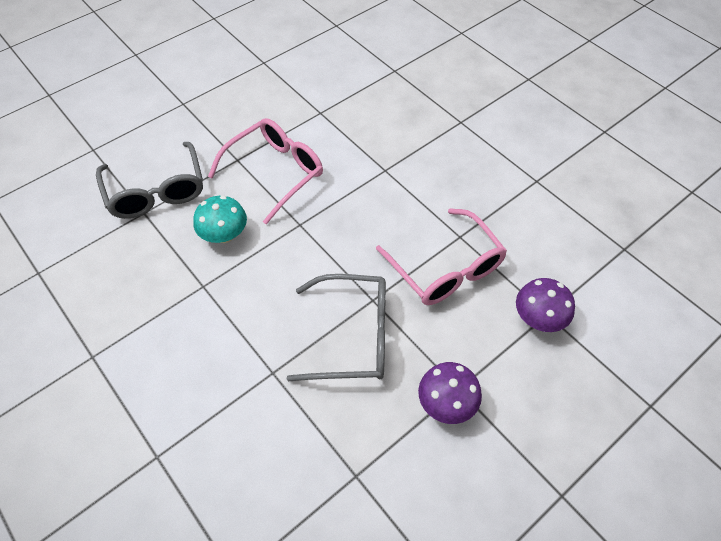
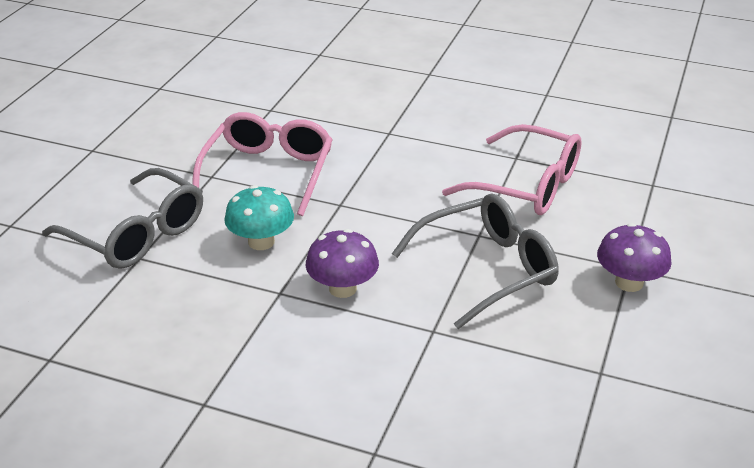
camera: 30 degrees left, 20 degrees down
(538, 318) = (648, 190): purple mushroom -> purple mushroom (342, 288)

